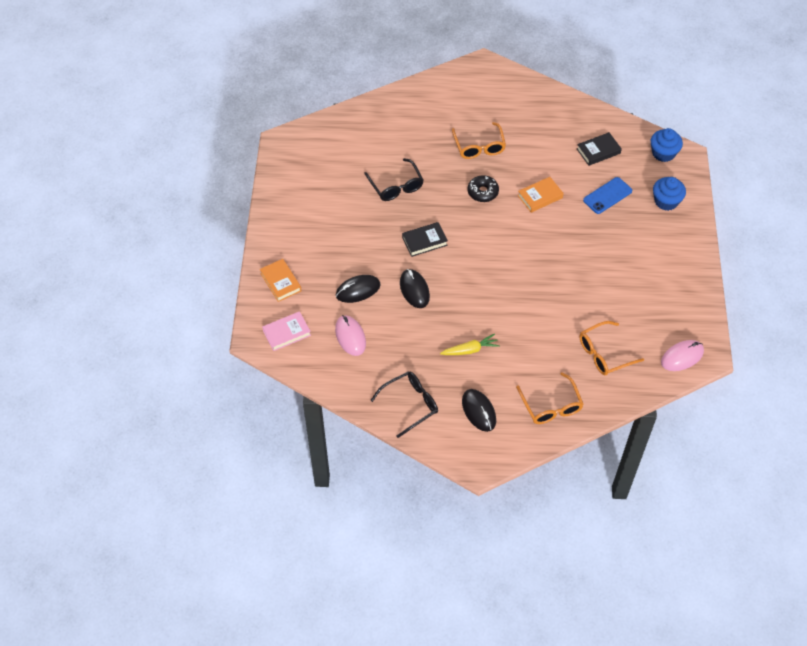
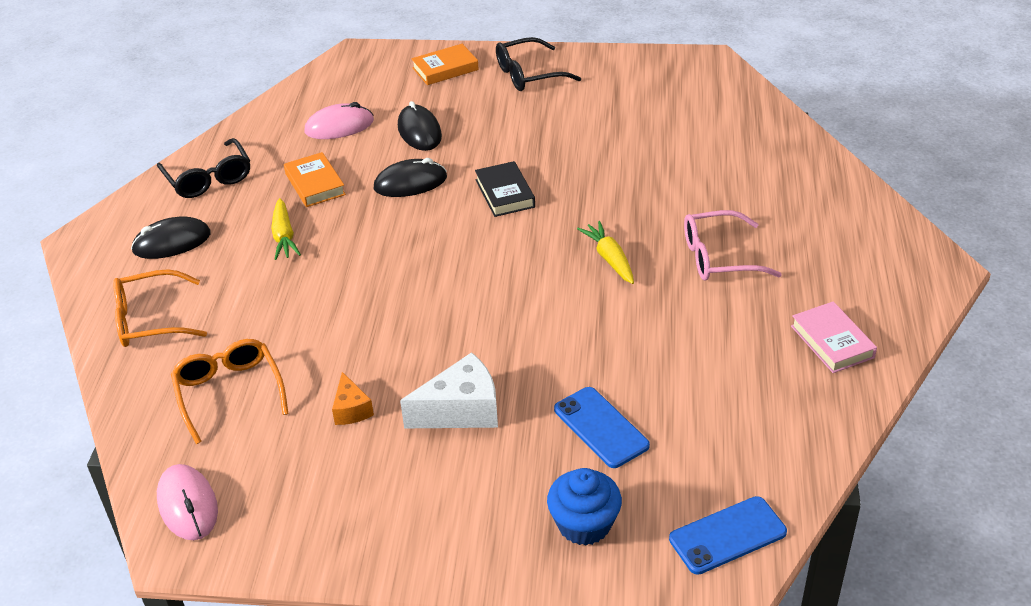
camera: 95 degrees right, 15 degrees down
(286, 333) = (359, 76): pink book -> pink book (832, 342)
(396, 186) = (622, 165): black glasses -> black glasses (528, 74)
(479, 147) = (718, 257): orange glasses -> pink glasses
(482, 192) = (609, 259): black donut -> yellow carrot
(540, 197) = (598, 330): orange book -> orange book (315, 184)
(598, 151) = (723, 423): black book -> none
(604, 250) = (461, 410): none -> white cheese
(609, 297) = (351, 410): none -> orange cheese
(663, 153) = (727, 535): blue cupcake -> blue phone

